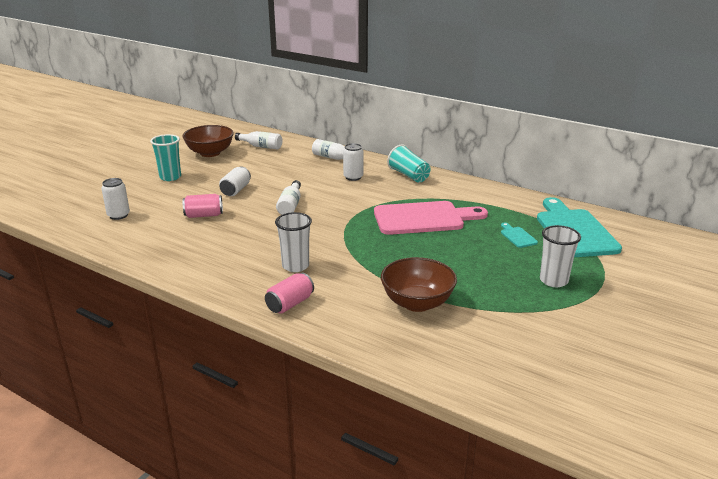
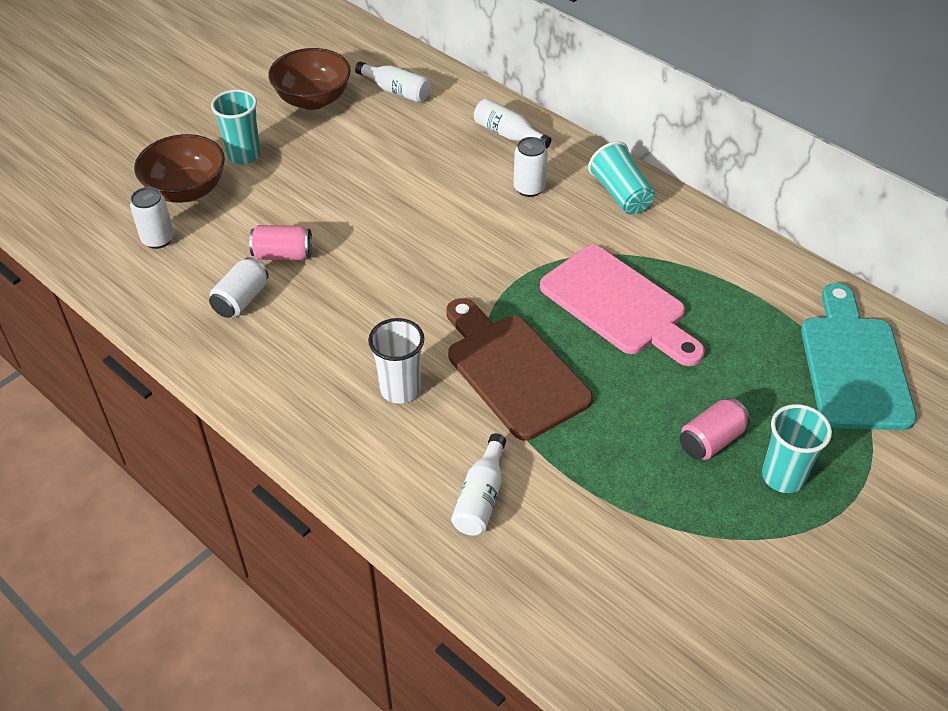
camera: 10 degrees right, 20 degrees up
(235, 190) = (339, 199): white can -> white can (241, 300)
(290, 205) = (417, 247): white bottle -> white bottle (481, 497)
(290, 304) = (377, 470): pink can -> pink can (711, 440)
(367, 251) = (513, 371): none -> brown cutting board
(417, 303) = (562, 495): brown bowl -> brown bowl (186, 190)
(423, 218) = (618, 304): pink cutting board -> pink cutting board turned 45 degrees clockwise
(517, 236) = (756, 367): turquoise cutting board -> none
(553, 280) = (783, 476): white cup -> turquoise cup

